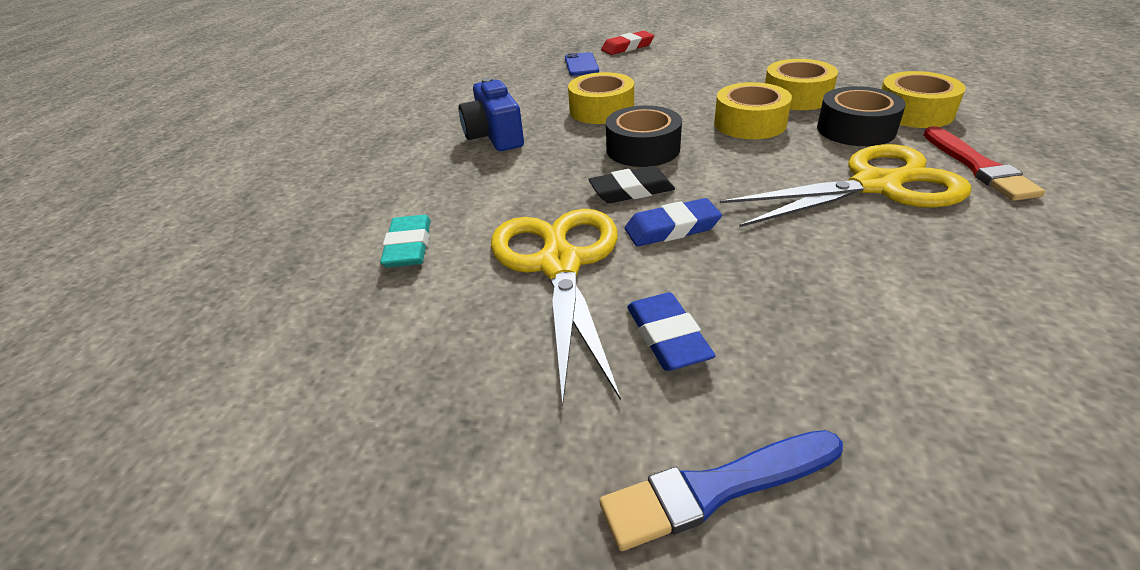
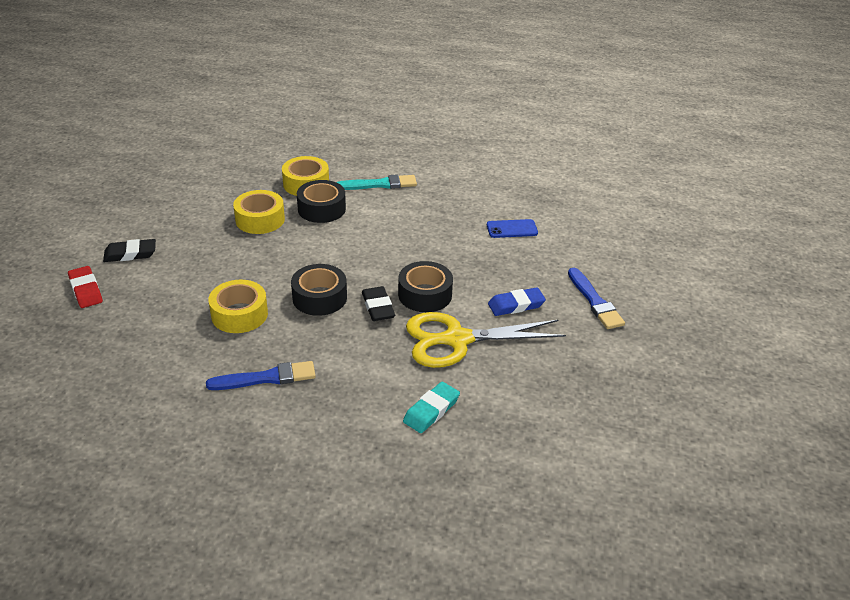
camera: 95 degrees left, 0 degrees up
(408, 246) = (431, 410): turquoise eraser -> turquoise eraser turned 45 degrees counterclockwise
(495, 136) = (266, 378): blue camera -> blue brush
(581, 65) = (118, 323): blue phone -> blue phone (512, 229)
(672, 228) = (425, 294): blue eraser -> black tape
(690, 52) = (130, 254): none -> black eraser
(749, 123) = (296, 246): yellow tape -> none
(877, 185) = (392, 218): yellow scissors -> none
(978, 167) = (380, 184): red brush -> turquoise brush

